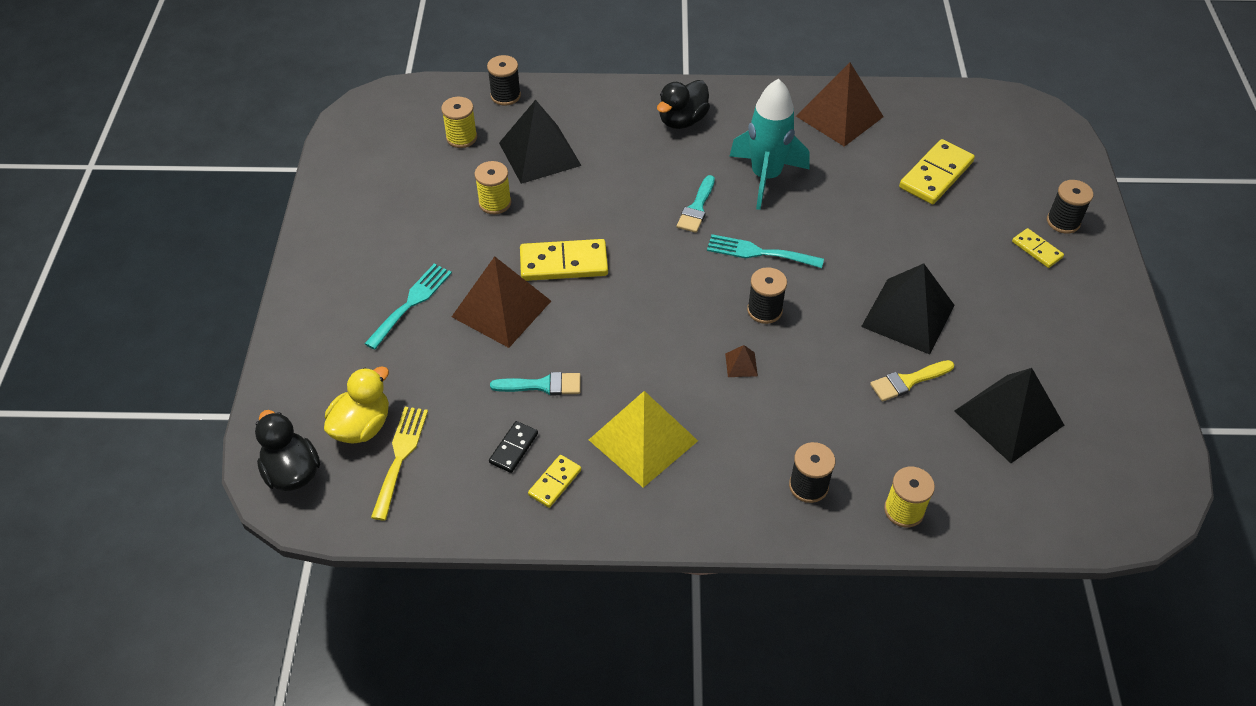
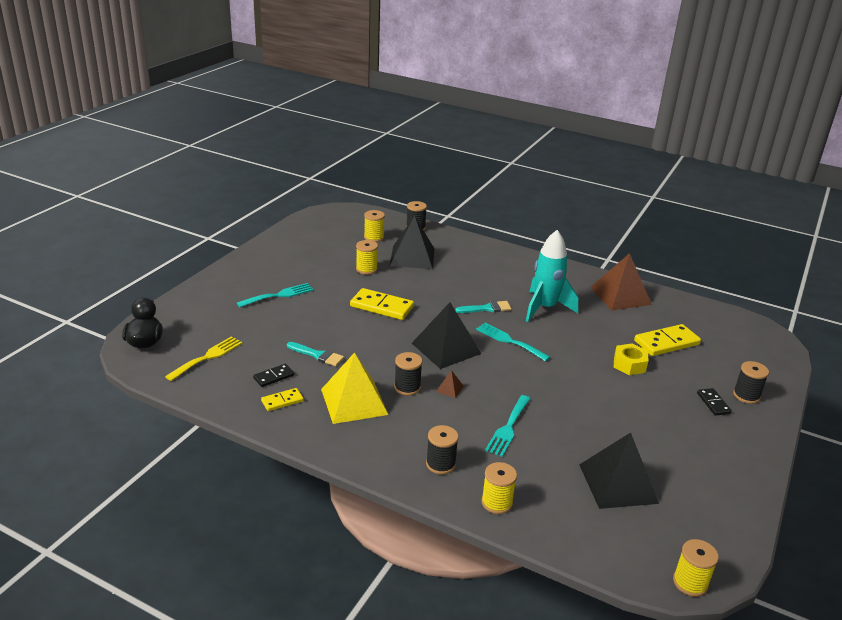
camera: 25 degrees right, 20 degrees down
(362, 426) = (200, 337): yellow duck -> none
(501, 309) = (326, 314): brown pyramid -> none
(682, 120) = (513, 268): black duck -> none
(697, 208) = (487, 308): turquoise brush -> turquoise brush turned 150 degrees counterclockwise
(764, 310) = (488, 368): black spool -> black spool (407, 387)
(846, 394) = (508, 428): none -> turquoise fork
(907, 381) = (557, 437): yellow brush -> none
(908, 315) = (586, 404): black pyramid -> black pyramid (446, 348)
(916, 229) = (629, 364): none -> yellow nut
(1037, 249) = (713, 403): yellow domino -> black domino
(1151, 516) = (690, 582): none -> yellow spool

